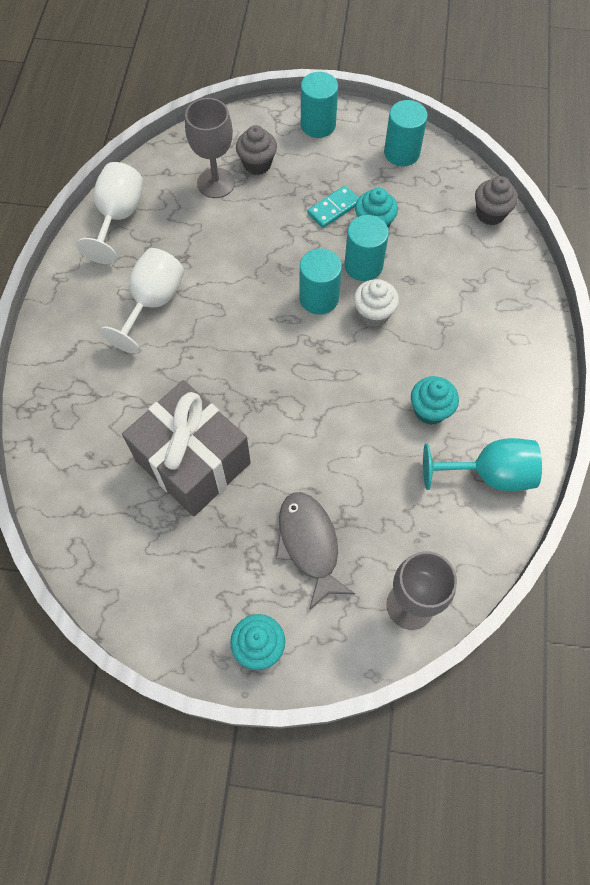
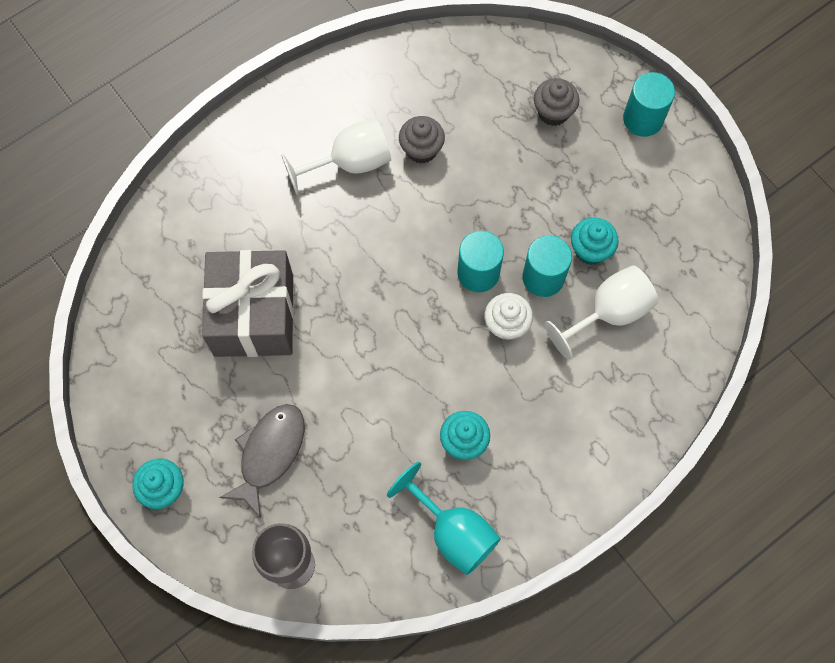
camera: 45 degrees right, 5 degrees up
(118, 217) = (396, 66): white goblet -> white goblet (608, 313)
(216, 183) = (502, 101): grey goblet -> none
(333, 208) = (573, 206): turquoise domino -> none
(401, 153) = (687, 206): turquoise cylinder -> none
(490, 214) = (700, 328): grey cupcake -> grey cupcake (421, 149)

